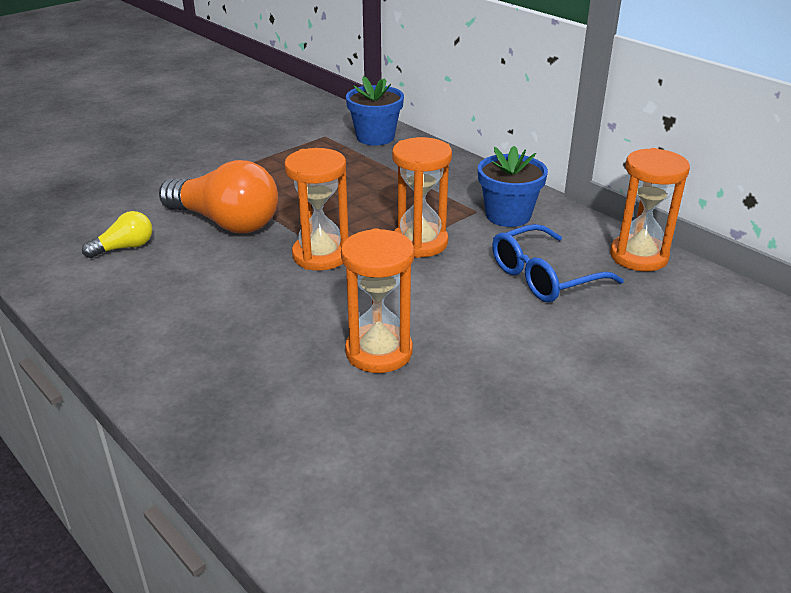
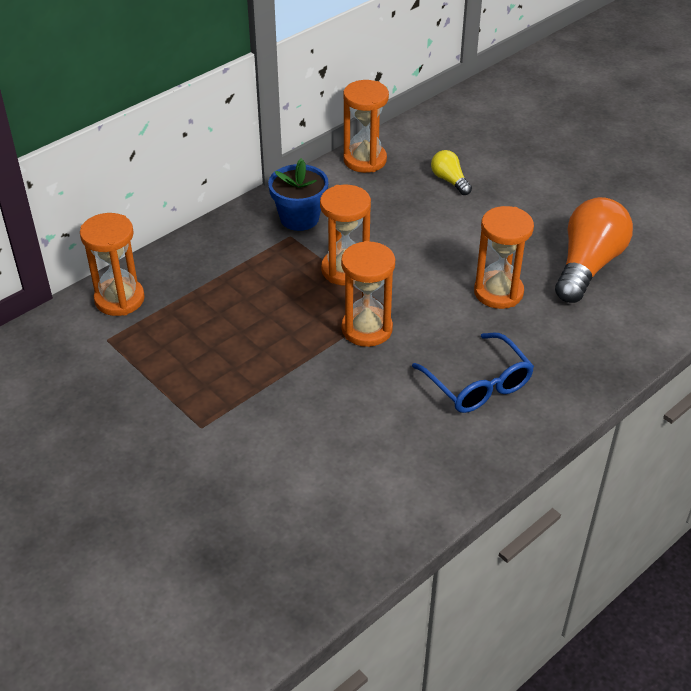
camera: 90 degrees left, 10 degrees up
(124, 248) = (355, 470): yellow light bulb -> yellow light bulb (449, 180)
(226, 222) = (305, 399): orange light bulb -> orange light bulb (588, 265)
(375, 137) = (119, 299): blue flower pot -> orange hourglass
(544, 277) = (395, 207): blue glasses -> blue glasses (478, 384)

